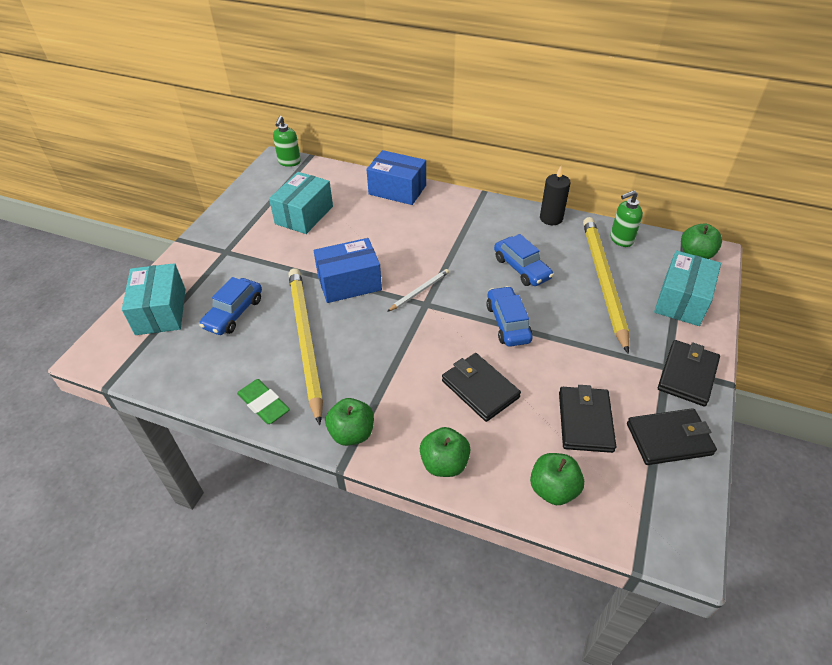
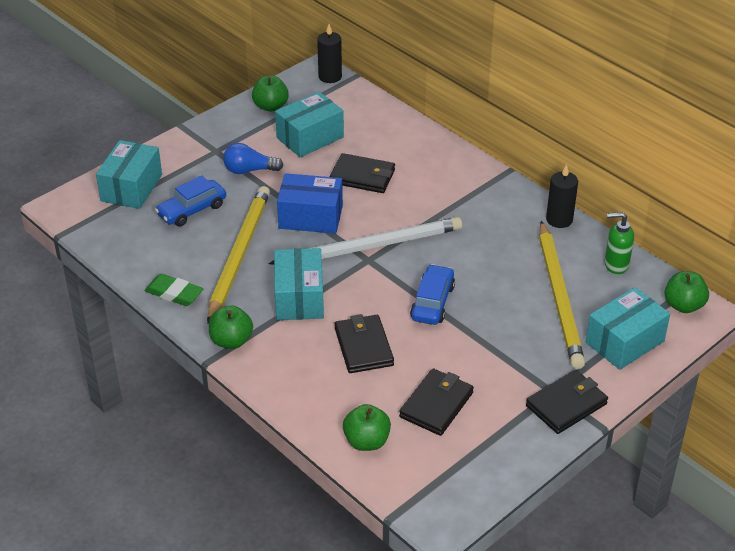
camera: 25 degrees right, 5 degrees down
(264, 404) = (174, 293): green eraser -> green eraser turned 45 degrees counterclockwise
(267, 259) = (249, 170): none -> blue light bulb
(289, 162) = (330, 76): green soap dispenser -> black candle
(389, 362) = (299, 298): none -> turquoise box
(397, 190) = (420, 140): blue box -> none
(419, 291) = (370, 246): white pencil -> white pencil, size x2.29
(444, 463) = (291, 390): green apple -> green apple (270, 106)
(521, 268) = (486, 258): blue car -> none
(603, 281) = (559, 297): yellow pencil -> yellow pencil turned 150 degrees clockwise
(669, 439) = (500, 445): black wallet -> black wallet (362, 176)

